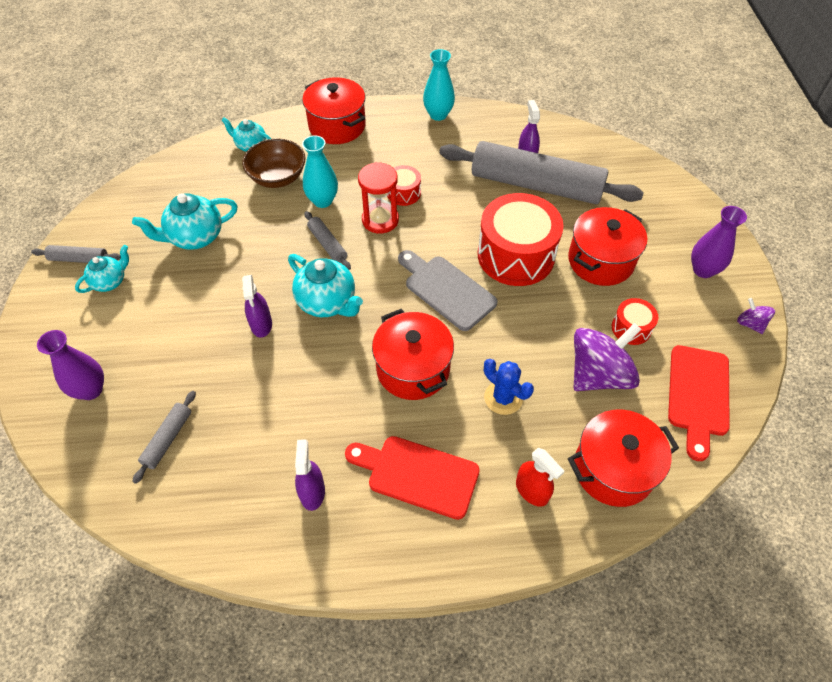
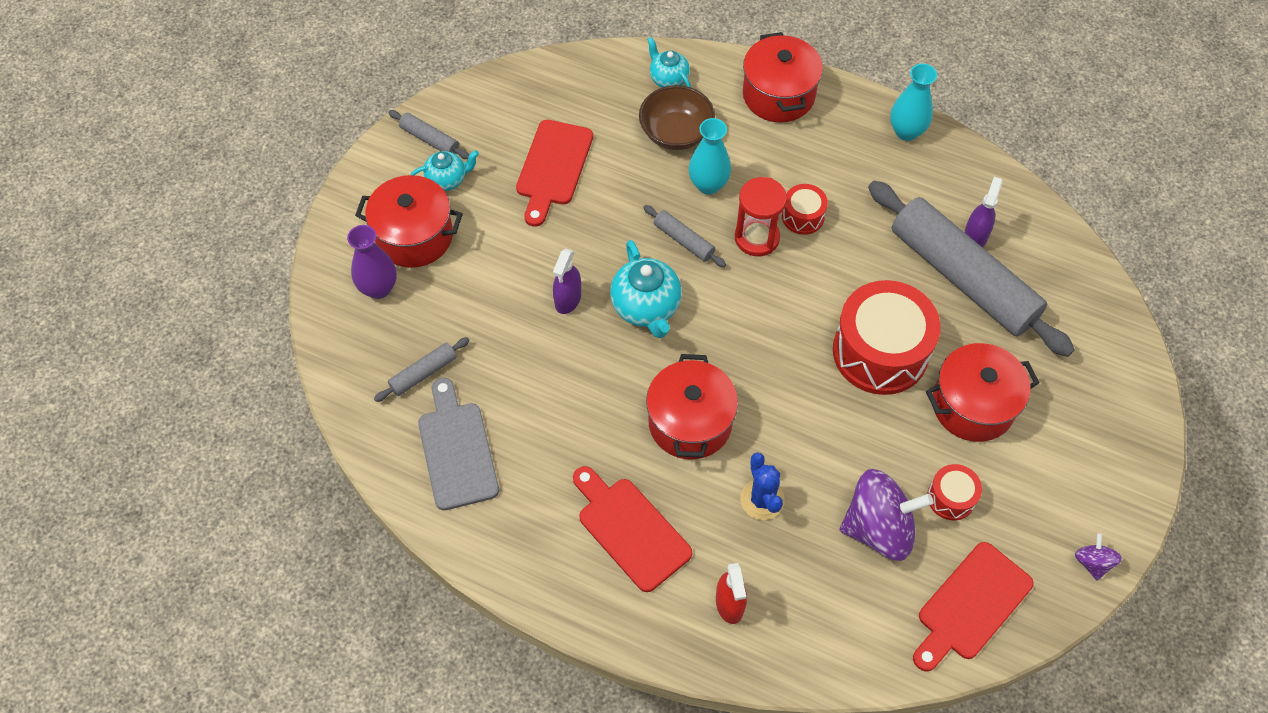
camera: 30 degrees right, 5 degrees up
(195, 237) = (553, 167): turquoise teapot -> red cutting board
(312, 492) = (525, 493): purple spray bottle -> none
(327, 244) = (683, 240): grey rolling pin -> grey rolling pin turned 45 degrees counterclockwise
(446, 290) = (778, 355): grey cutting board -> grey cutting board (456, 450)
(613, 469) = (825, 628): red pot -> red pot (414, 236)
(703, 270) = (1086, 475): purple vase -> none

